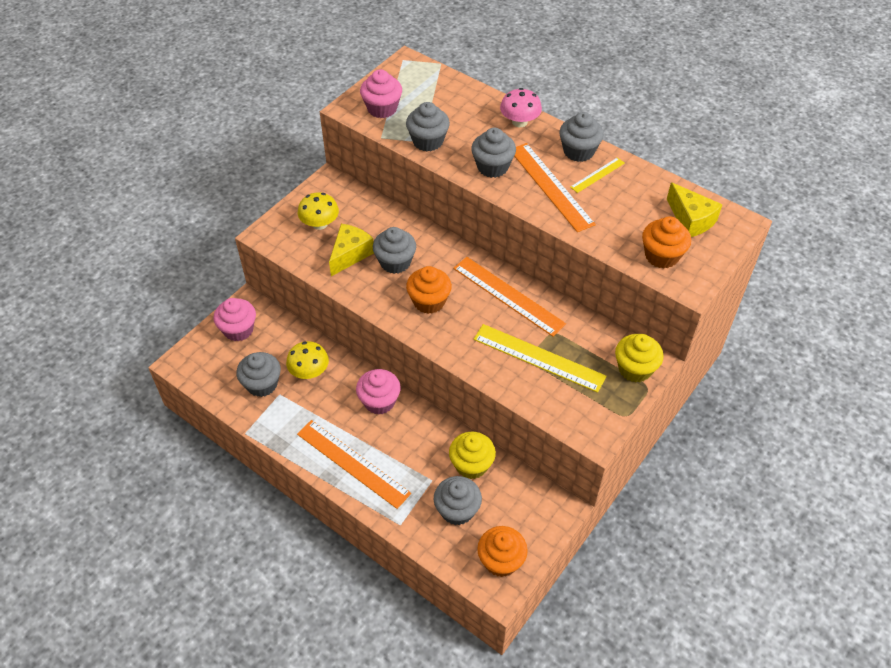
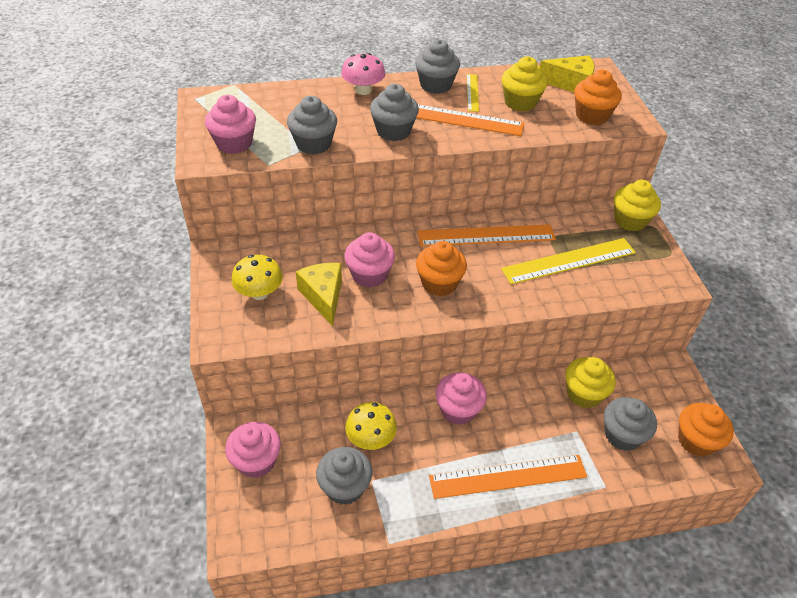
camera: 50 degrees left, 5 degrees down
(395, 262) = (369, 275): grey cupcake -> pink cupcake
(621, 207) = (520, 102): none -> yellow cupcake

